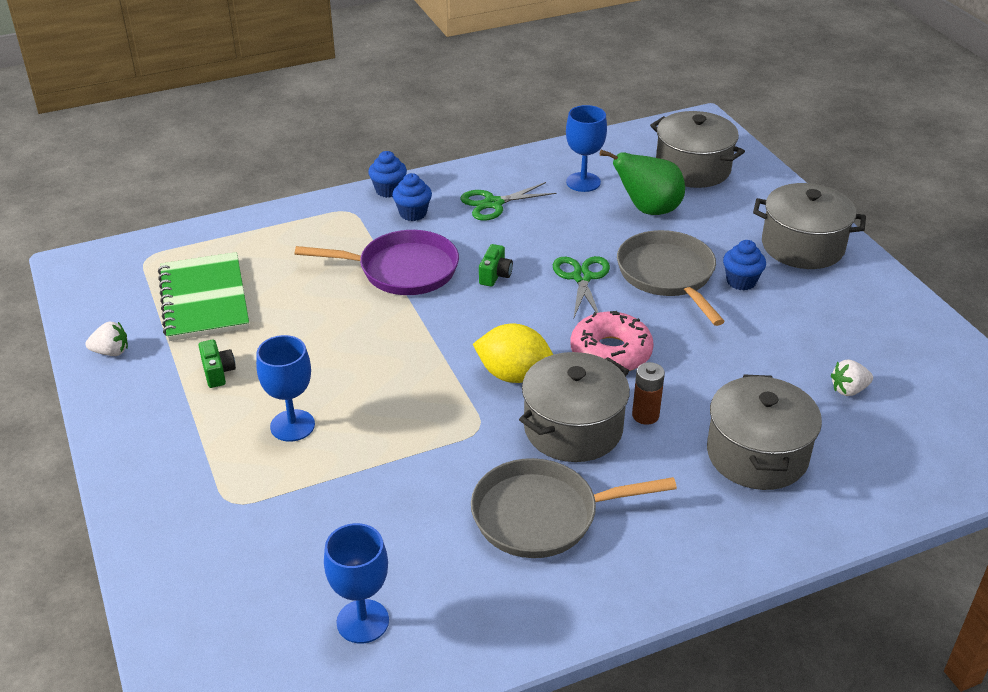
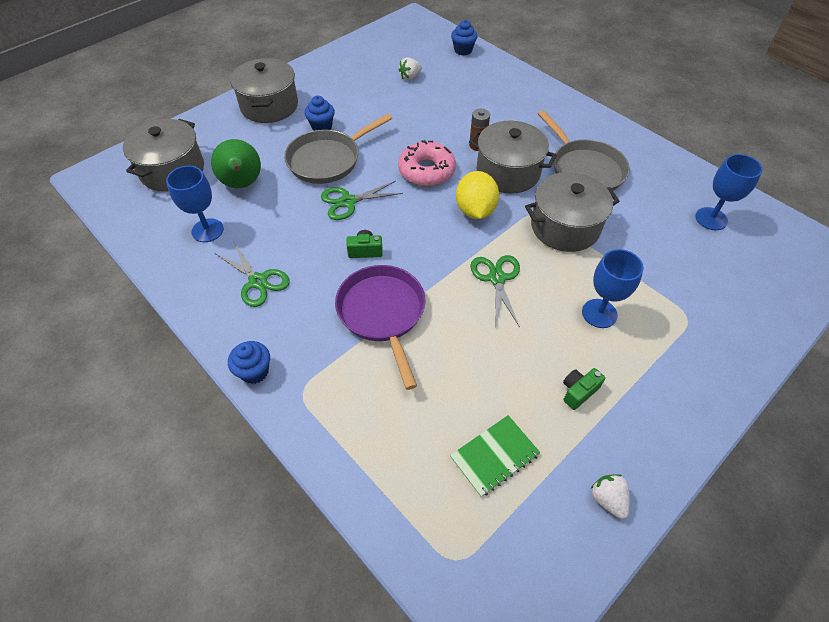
camera: 110 degrees left, 15 degrees up
(204, 299) = (494, 456): green notebook -> green notebook, size x0.61
(395, 360) = (497, 278): none -> green scissors
(413, 213) = (291, 336): blue cupcake -> blue cupcake (463, 50)
(757, 454) = (483, 101): grey pot -> grey pot (565, 227)
(848, 390) = (410, 77): white strawberry -> white strawberry turned 90 degrees clockwise

